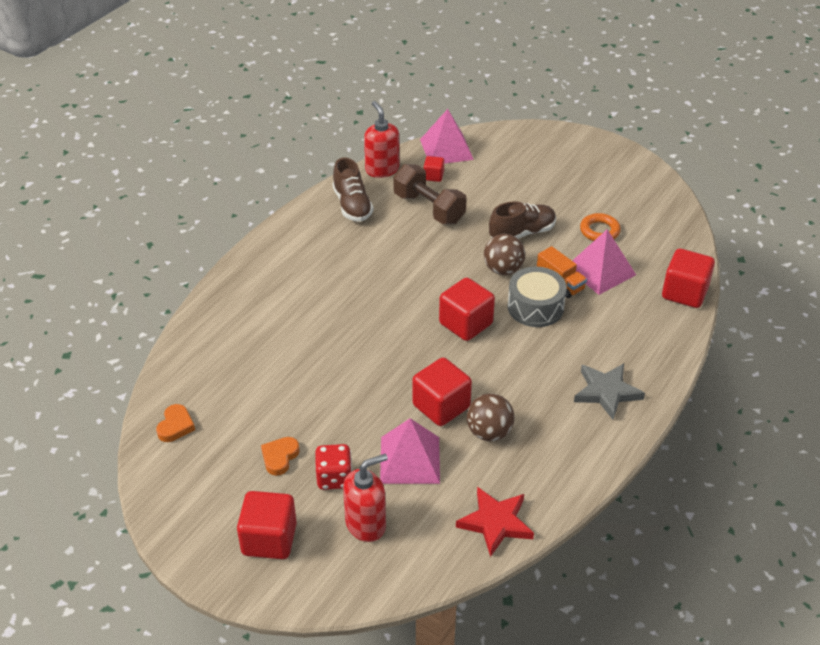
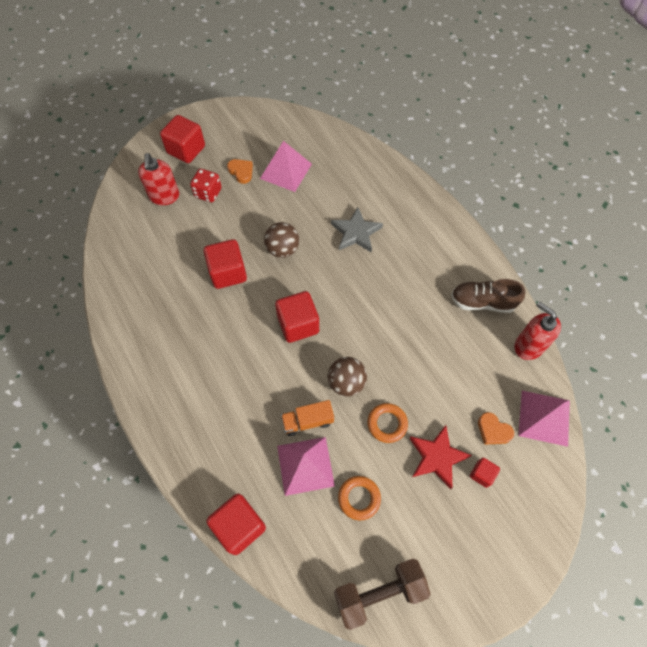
camera: 115 degrees right, 20 degrees up
(175, 426) = (297, 130): orange heart -> orange heart (493, 430)
(382, 169) = (528, 346): red soap dispenser -> red soap dispenser turned 135 degrees counterclockwise
(409, 459) = (196, 236): pink pyramid -> pink pyramid (286, 171)
(429, 208) = (455, 361): brown dumbbell -> brown dumbbell (379, 593)
(433, 176) = (502, 386): red cube -> red cube (482, 474)
(489, 432) = (187, 291): brown ball -> brown ball (282, 249)
(495, 523) = (118, 262): red star -> red star (437, 457)
(522, 233) = (387, 424): brown shoe -> orange ring
(535, 307) = (289, 385): grey drum -> none
(606, 392) = (173, 388): grey star -> grey star (356, 233)

